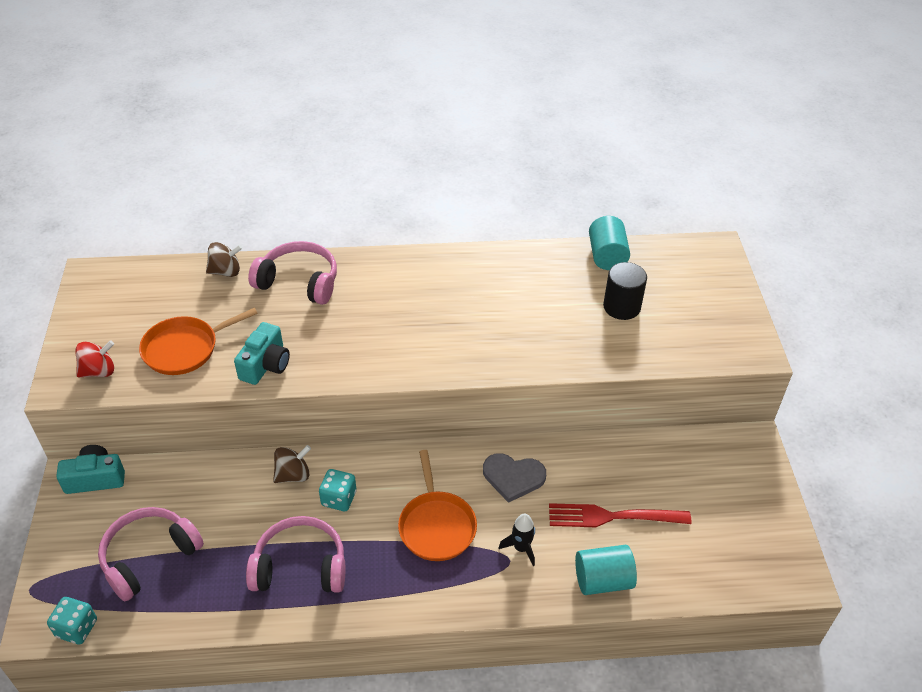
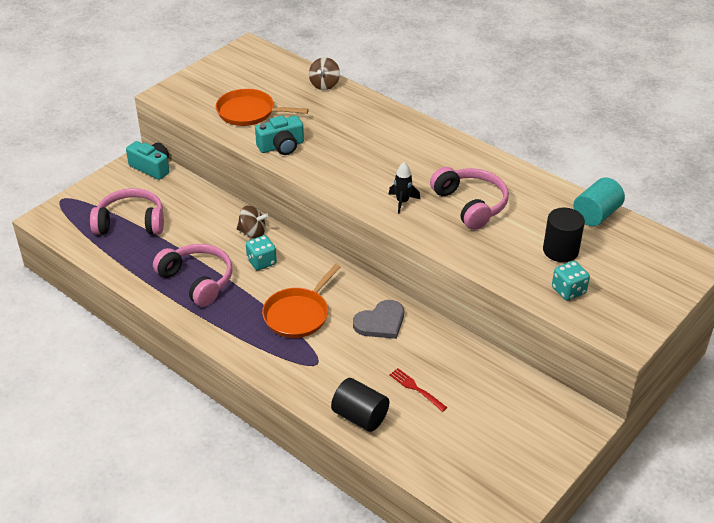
camera: 45 degrees right, 5 degrees down
(77, 628) = (60, 231): turquoise dice -> turquoise dice (568, 290)
(99, 371) = (192, 98): red spinning top -> none
(226, 271) = (324, 85): brown spinning top -> brown spinning top turned 75 degrees clockwise
(299, 282) = (360, 114): pink headphones -> pink headphones (471, 204)
(513, 477) = (380, 322): grey heart -> grey heart turned 90 degrees counterclockwise
(521, 548) = (333, 362): black rocket -> black rocket (402, 202)
(603, 580) = (360, 416): turquoise cylinder -> black cylinder
(613, 517) = (416, 389): red fork -> red fork, size x0.55

